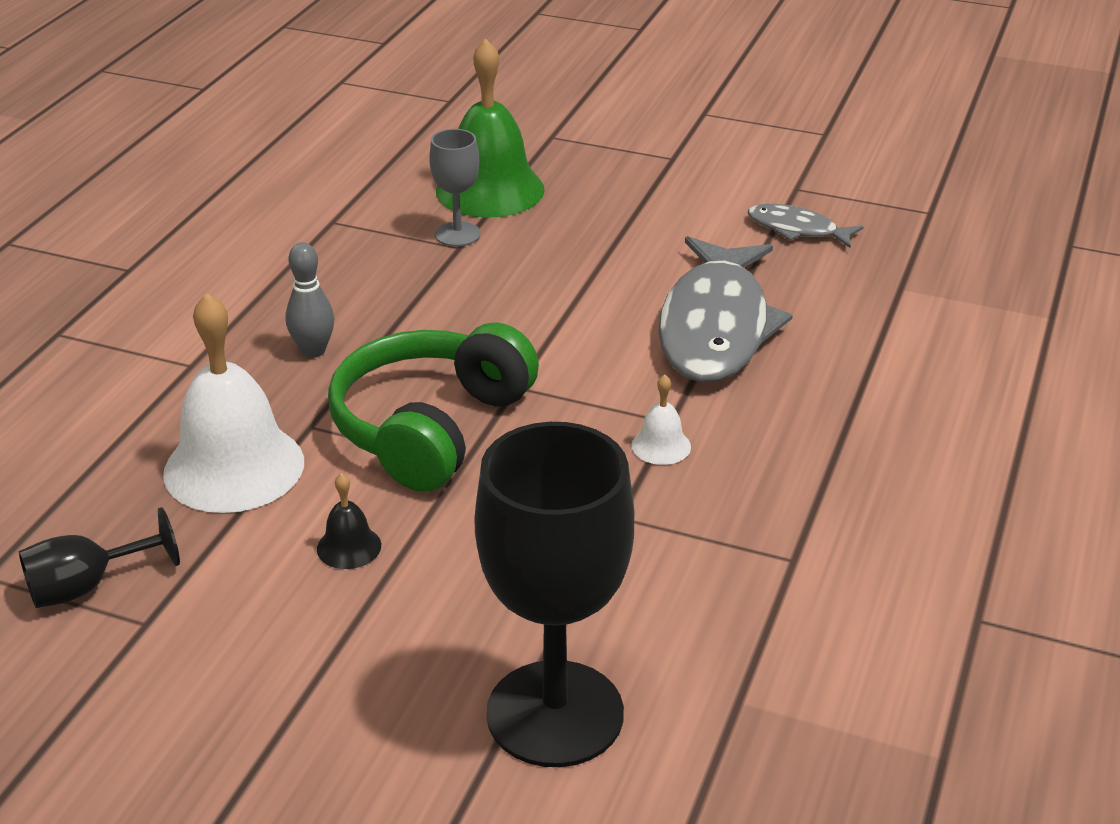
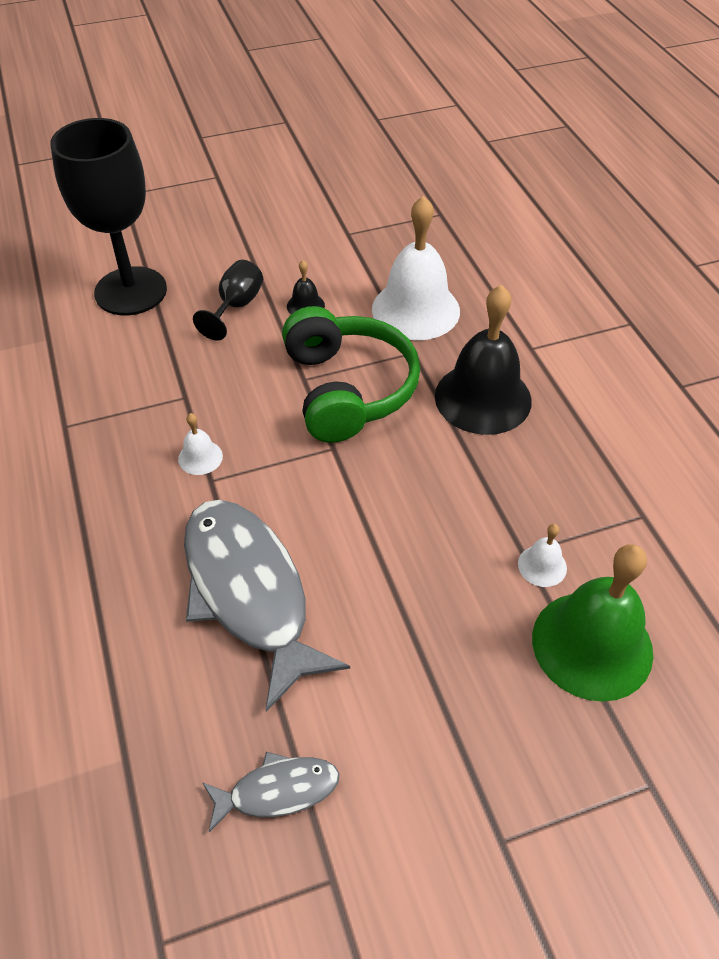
camera: 140 degrees right, 15 degrees up
(87, 586) = (393, 231): black goblet -> black goblet (236, 306)
(313, 351) = (483, 398): grey bowling pin -> black bell
(457, 234) = (542, 566): grey goblet -> white bell

